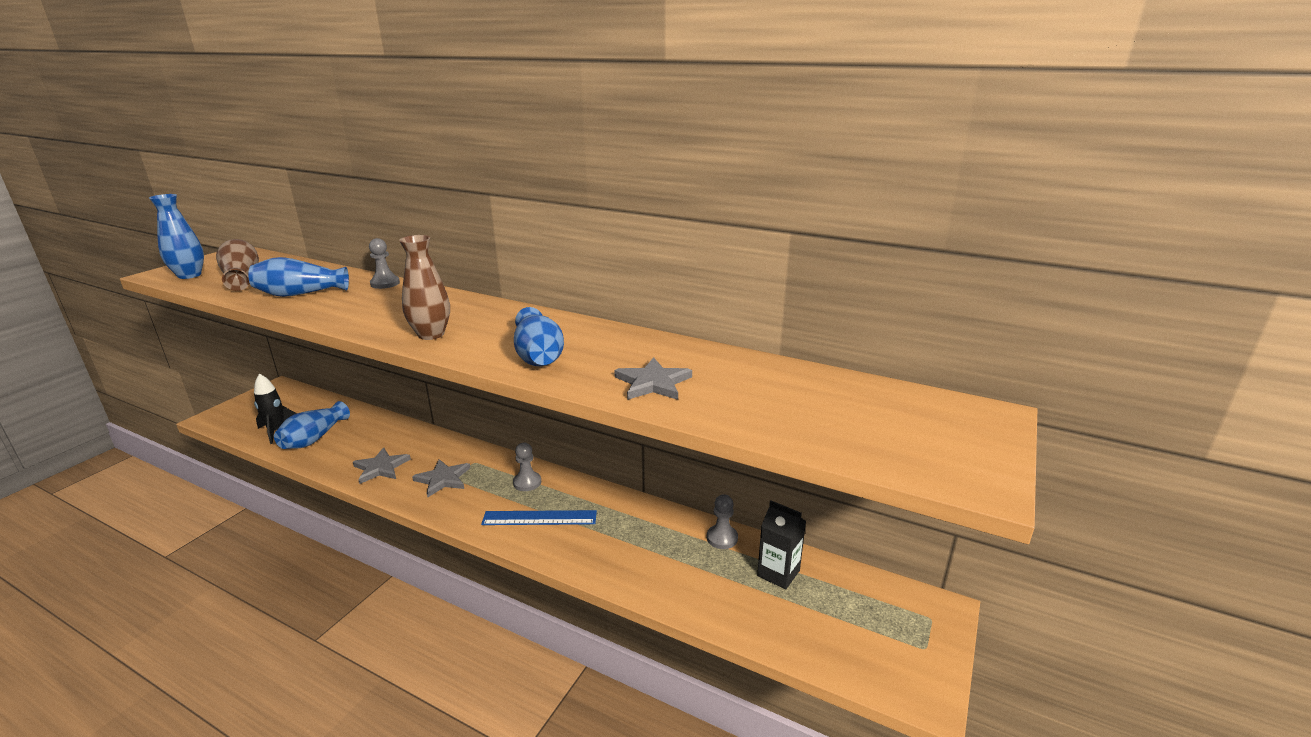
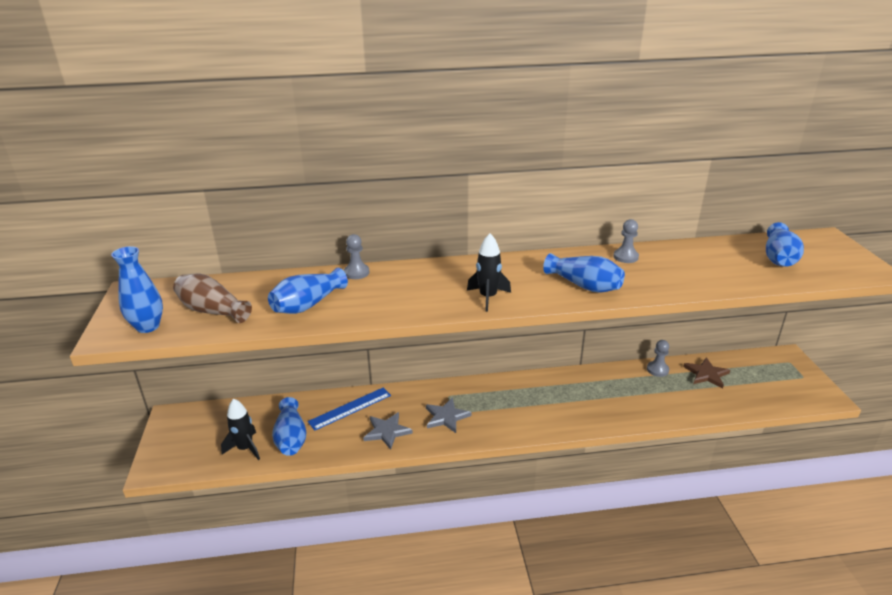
camera: 35 degrees left, 5 degrees up
(431, 334) = (488, 297): brown vase -> black rocket
(527, 482) = (505, 392): grey pawn -> grey pawn (625, 257)
(539, 518) = (547, 409): blue ruler -> blue ruler (350, 408)
(653, 383) = (674, 277): grey star -> none
(778, 573) = (706, 374): black carton -> brown star
(846, 411) = (779, 258): none -> blue vase

